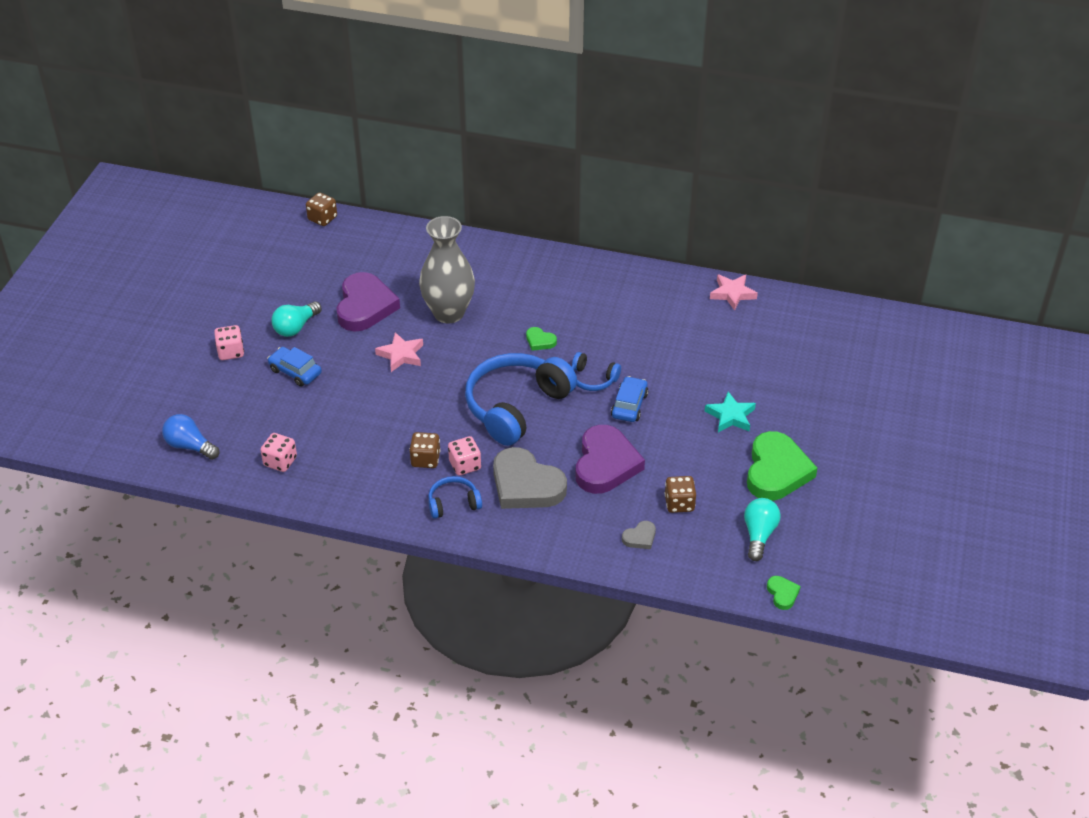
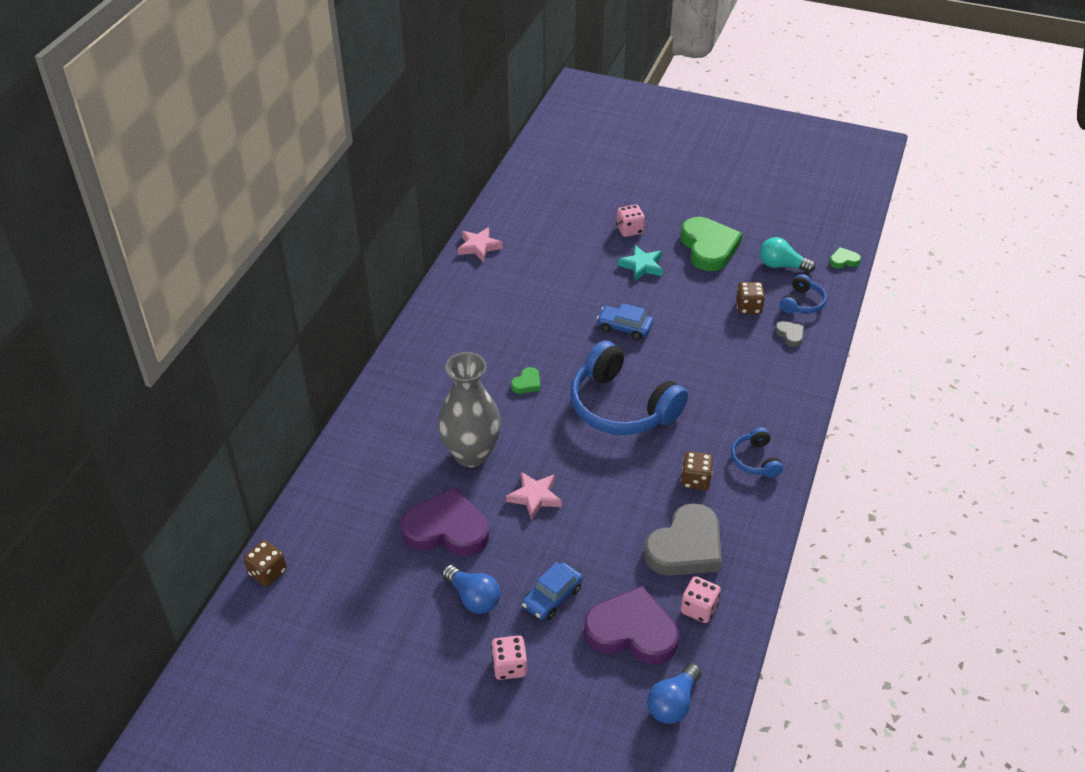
camera: 85 degrees left, 0 degrees up
(295, 327) = (473, 598): turquoise light bulb -> blue light bulb
(465, 465) = (703, 449): pink dice -> pink dice (629, 230)
(526, 485) = (729, 405): grey heart -> grey heart (686, 547)
(592, 379) = (587, 349): blue headphones -> blue headphones (802, 303)
(605, 464) = (701, 349): purple heart -> purple heart (632, 631)
(776, 471) = (709, 247): green heart -> green heart turned 60 degrees clockwise

